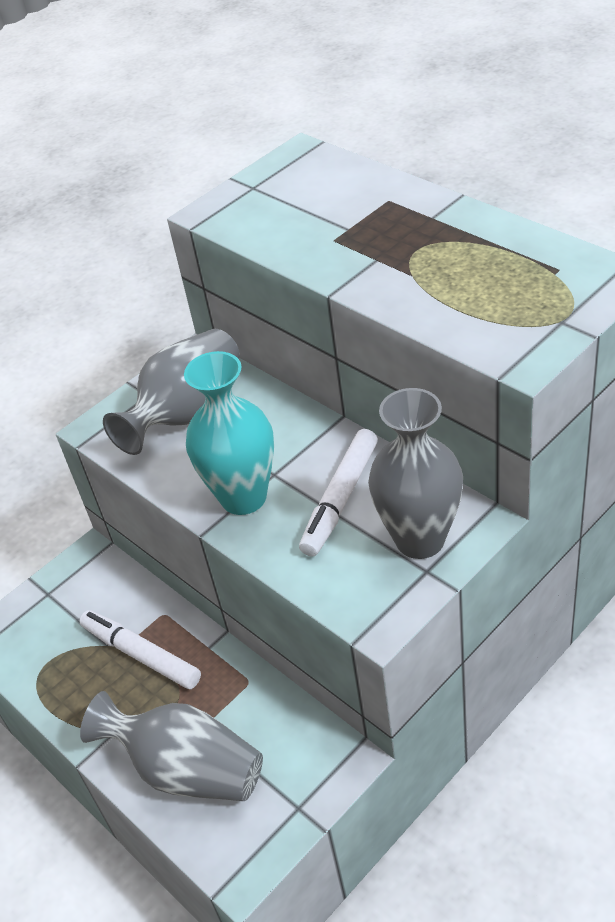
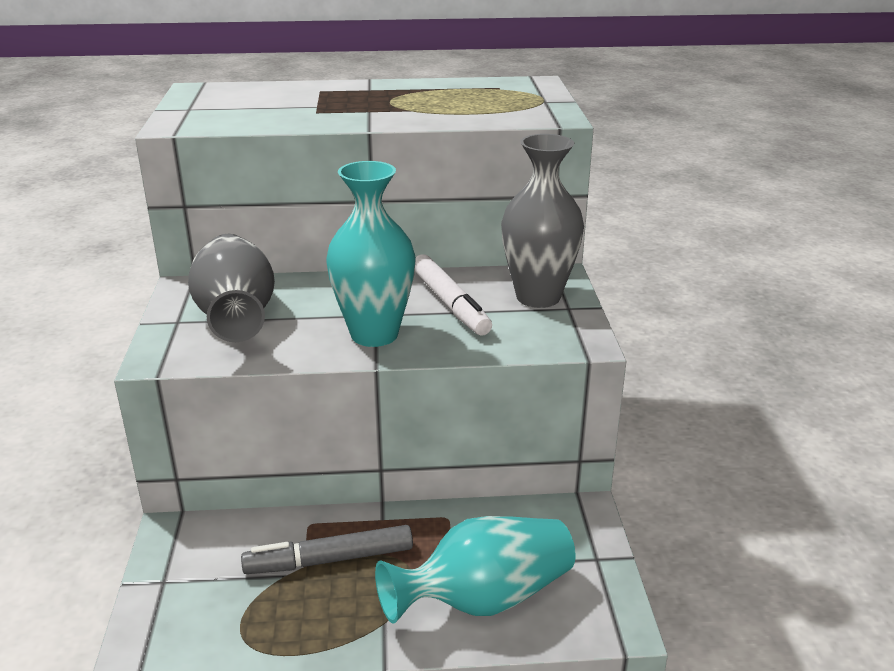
camera: 55 degrees left, 15 degrees down
(141, 655) = (329, 560): white marker -> grey marker
(187, 769) = (484, 599): grey vase -> turquoise vase

